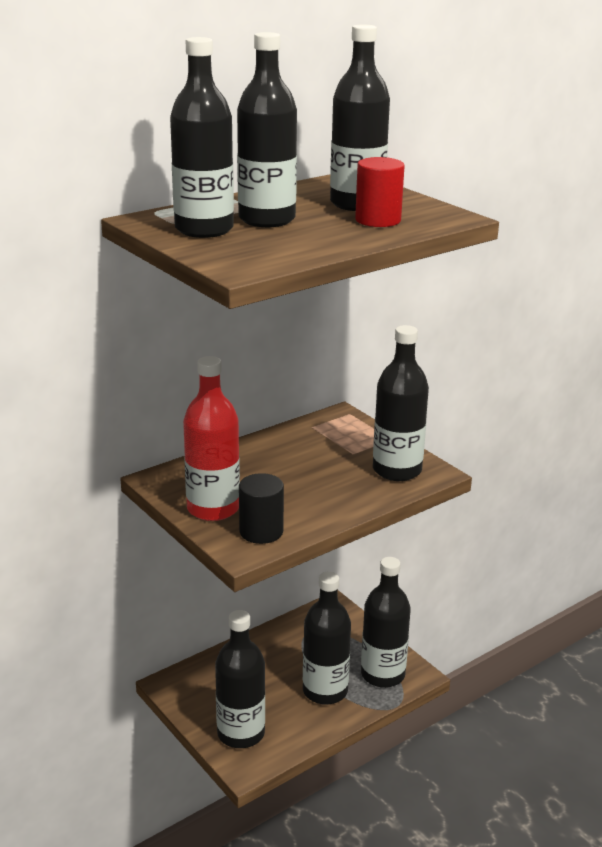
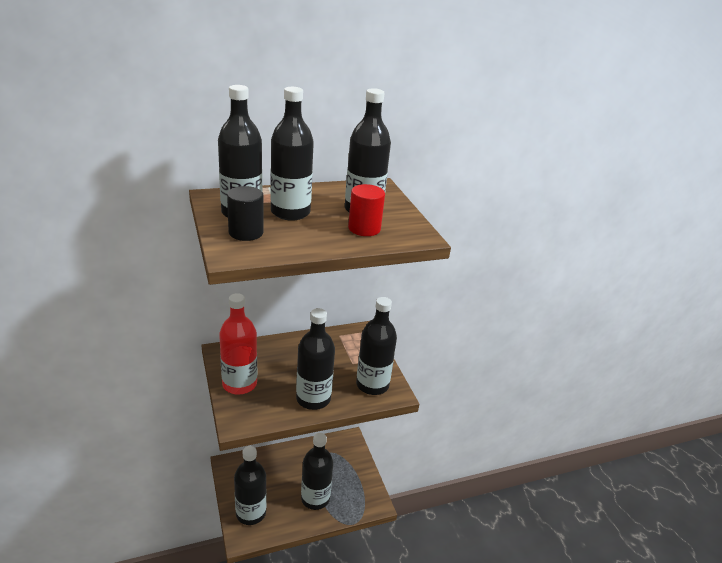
camera: 15 degrees right, 5 degrees up
(261, 531) = (257, 411): black cylinder -> black cylinder (246, 232)
(382, 674) = (356, 497): black bottle -> black bottle (313, 399)

